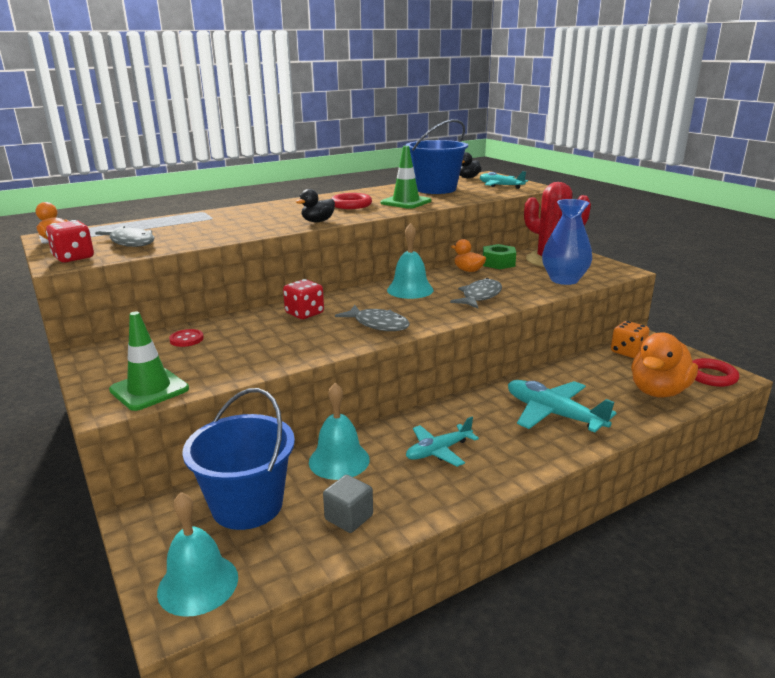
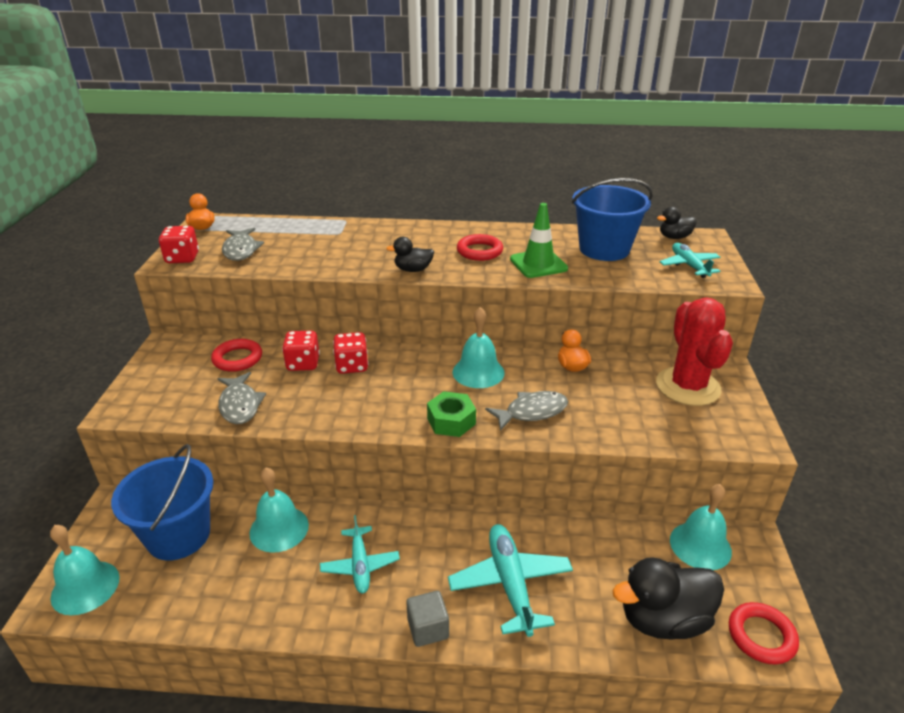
camera: 35 degrees right, 10 degrees up
(149, 389) = (156, 405): green traffic cone -> none
(186, 339) = (237, 359): red button -> red ring
(258, 324) = (303, 364): none -> red dice
(349, 517) = (224, 591): grey cube -> grey cube (428, 629)
(378, 324) = (391, 408): grey fish -> grey fish (240, 405)
(438, 451) = (360, 565): turquoise plane -> turquoise plane turned 105 degrees counterclockwise
(498, 263) = (620, 367): green nut -> green nut (451, 421)
(564, 280) = (659, 426): blue vase -> none
(627, 352) = (700, 545): orange dice -> turquoise bell
(658, 391) = (663, 620): orange duck -> black duck

